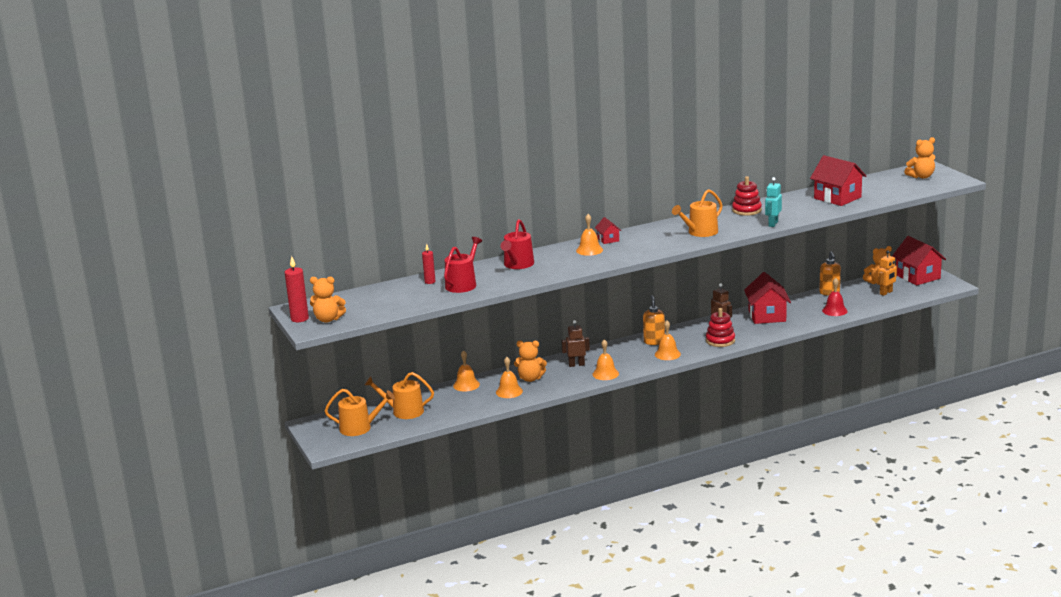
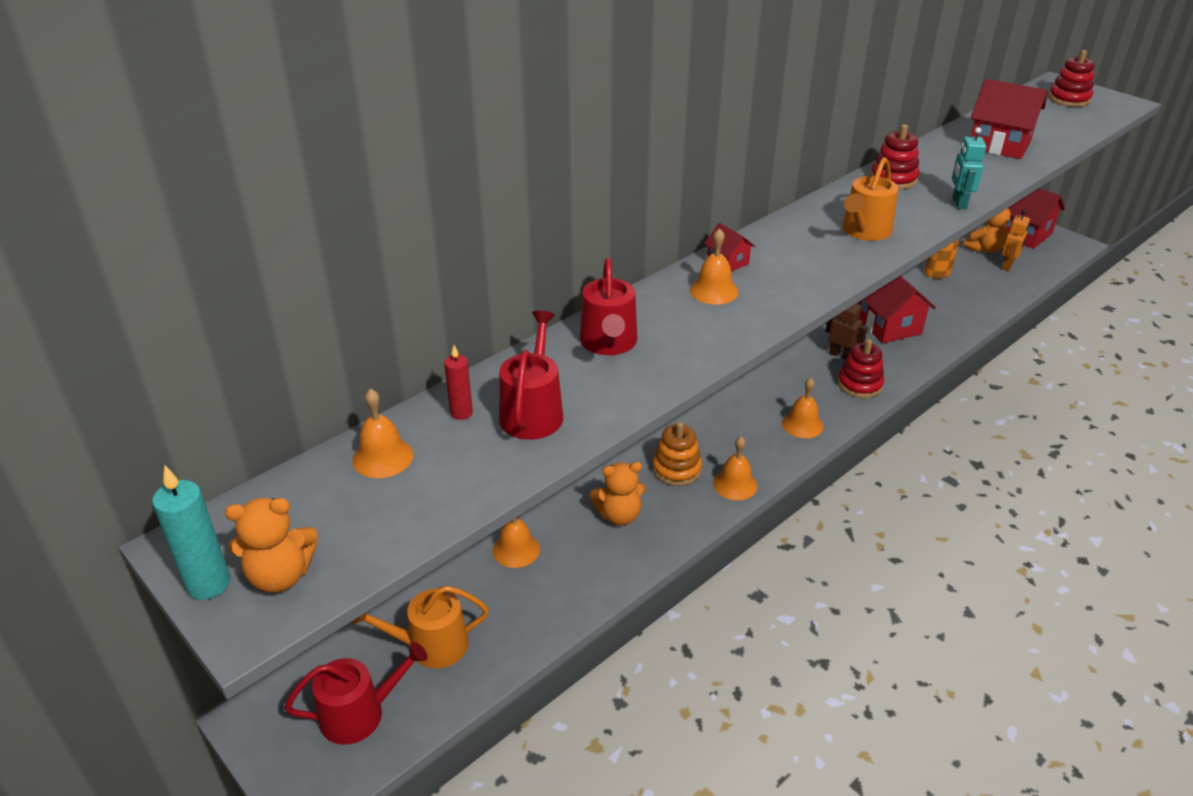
camera: 20 degrees left, 15 degrees up
(299, 319) = (208, 584): red candle -> turquoise candle
(360, 428) = (360, 713): orange watering can -> red watering can
(509, 391) = (599, 555): orange bell -> orange bell (382, 457)
(576, 364) = (676, 469): brown robot -> orange stacking toy
(654, 341) = (765, 399): orange soap dispenser -> none
(834, 310) = (969, 305): red bell -> none
(921, 176) = (1069, 99): orange teddy bear -> red stacking toy

